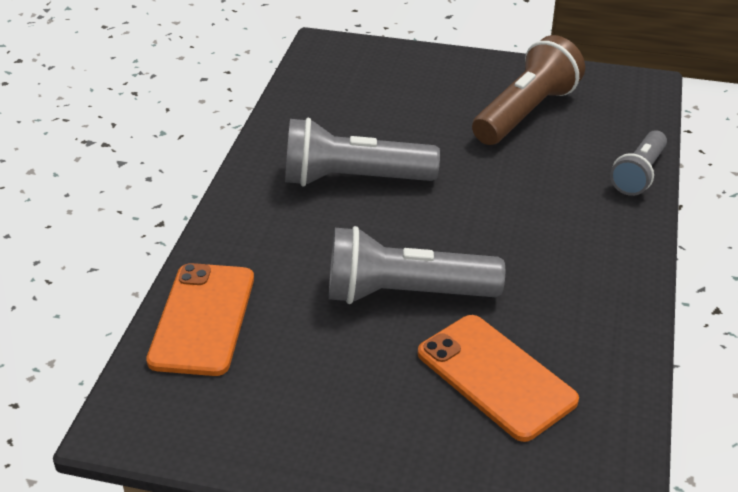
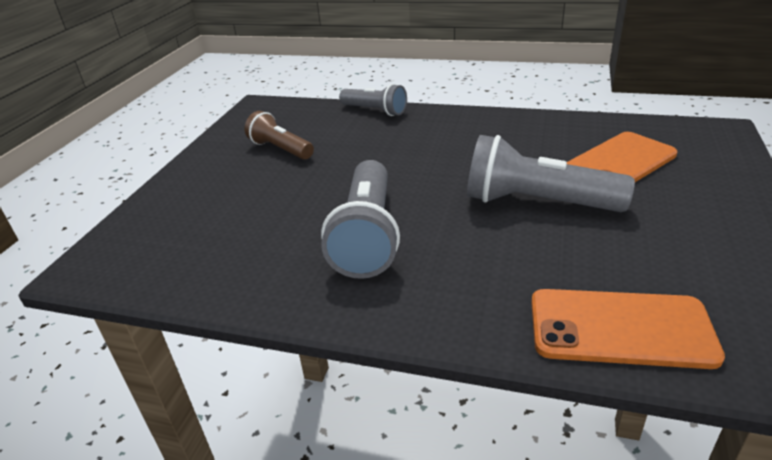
camera: 85 degrees left, 5 degrees down
(405, 293) = (536, 202): grey flashlight -> grey flashlight turned 105 degrees clockwise
(526, 113) = (280, 149): brown flashlight -> brown flashlight, size x0.62

